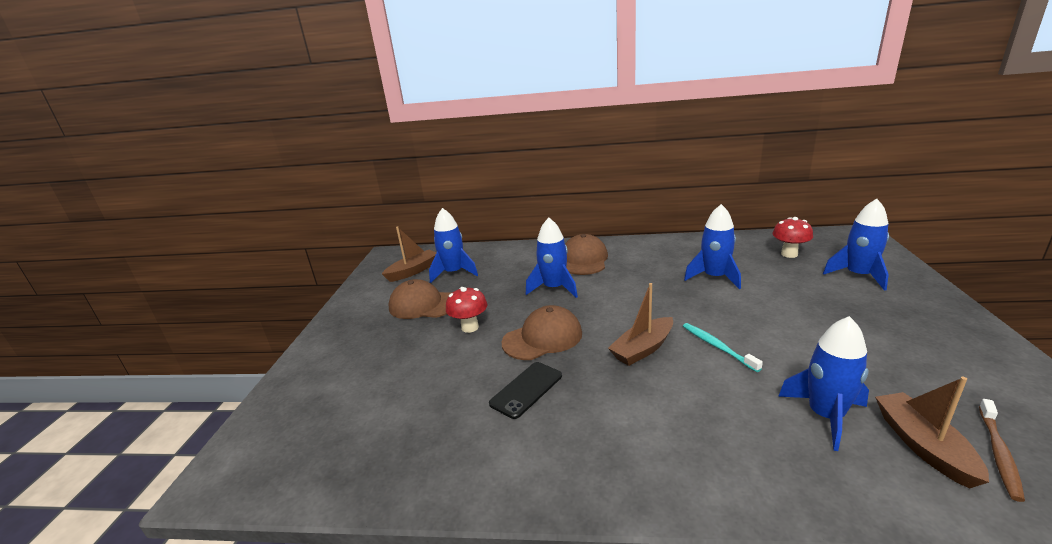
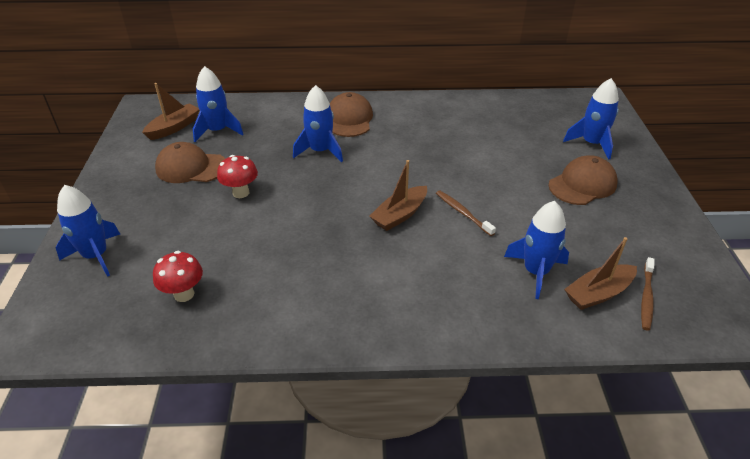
camera: 10 degrees left, 15 degrees up
(526, 389) = (298, 254): black phone -> none
(542, 338) = (310, 204): brown cap -> brown cap (582, 184)
(714, 277) = (469, 142): blue rocket -> blue rocket (96, 256)
(717, 346) = (462, 213): turquoise toothbrush -> brown toothbrush
(789, 254) = (539, 119): red mushroom -> red mushroom (184, 294)
(923, 446) = (598, 293): brown boat -> brown boat turned 105 degrees counterclockwise

